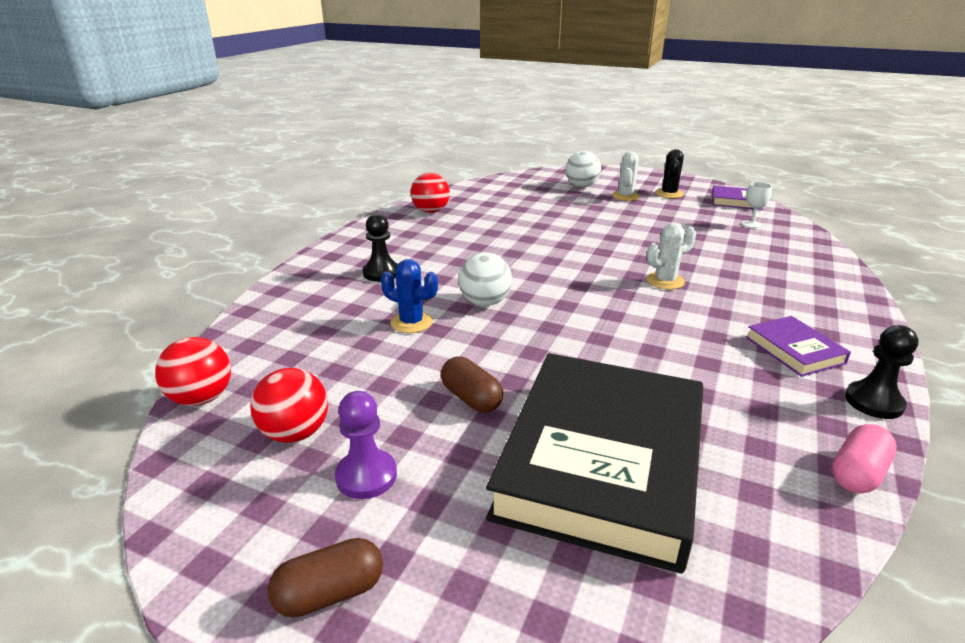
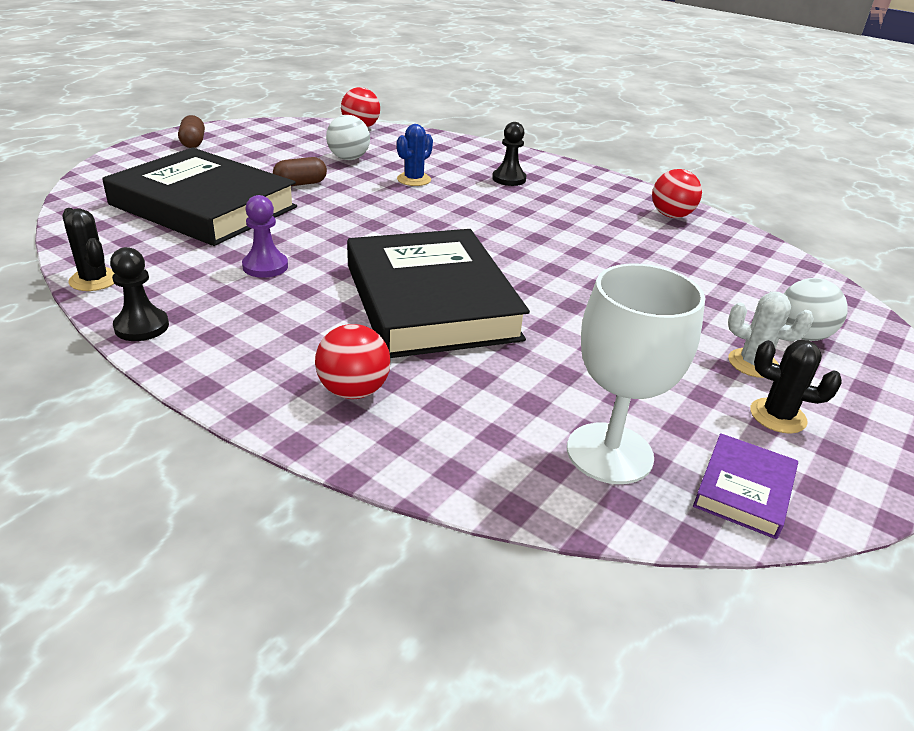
camera: 100 degrees right, 5 degrees up
(295, 433) = (309, 143): red ball -> red ball (353, 391)
(366, 476) = (257, 154): purple pawn -> purple pawn (265, 266)
(485, 302) = (432, 207): white ball -> white ball (348, 158)
(665, 281) = (430, 301): white cactus -> black book
(751, 224) = (609, 453): white goblet -> white goblet, size x2.41
(794, 350) = (245, 323): purple book -> none
(857, 473) = (94, 280): pink capsule -> black cactus

